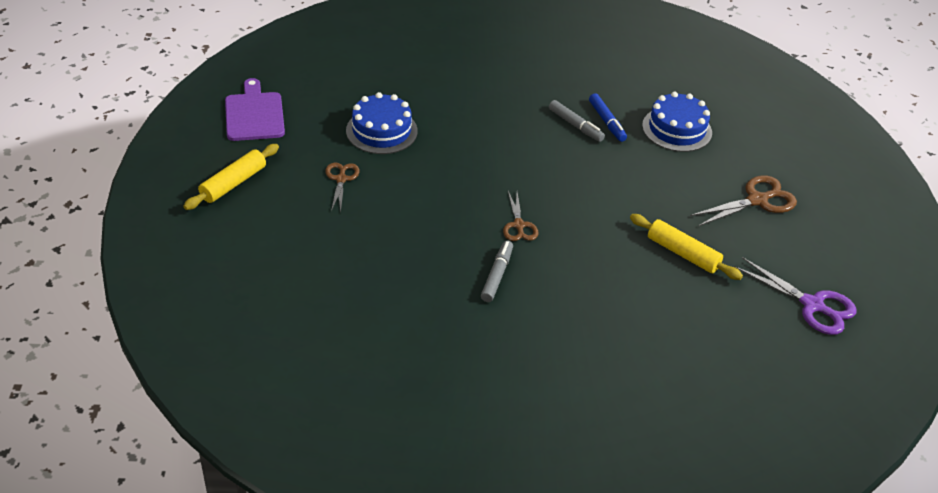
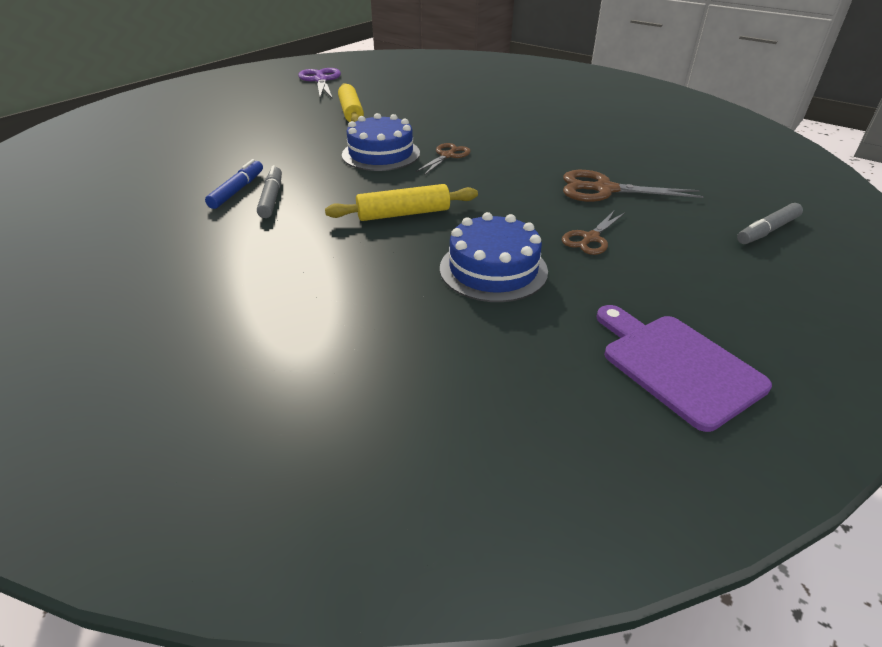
camera: 140 degrees left, 5 degrees down
(233, 183) = (740, 279): yellow rolling pin -> yellow rolling pin (403, 214)
(254, 114) = (677, 365): purple cutting board -> purple cutting board turned 120 degrees clockwise
(497, 275) = (505, 139): grey marker -> grey marker (767, 231)
(677, 129) = (192, 165): blue cake -> blue cake (381, 154)
(757, 200) = (243, 116): brown scissors -> brown scissors (604, 189)

